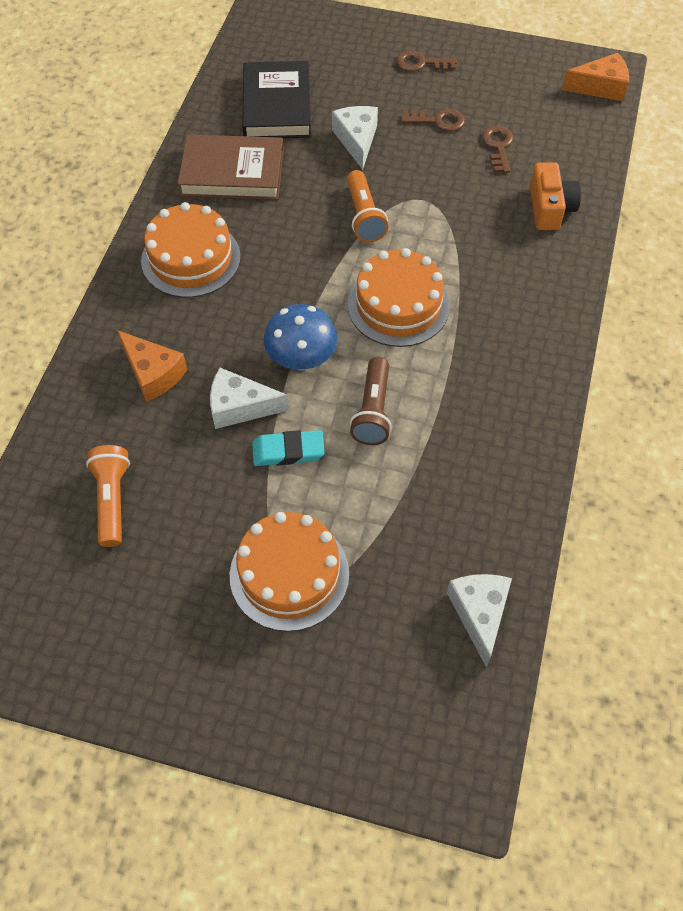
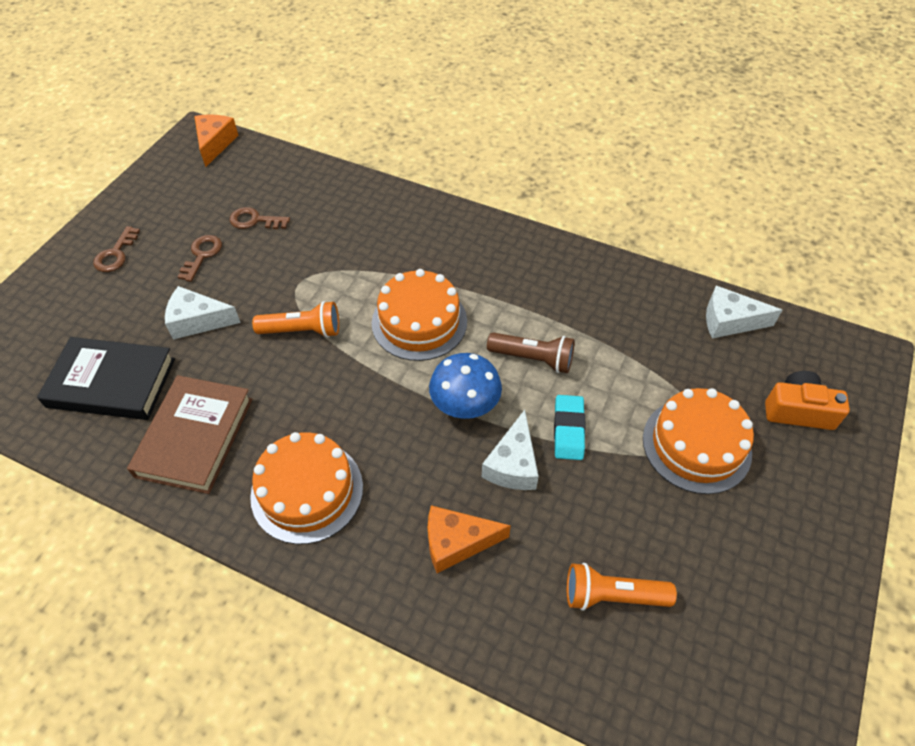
camera: 80 degrees left, 5 degrees down
(153, 373) = (457, 542): orange cheese -> orange cheese turned 150 degrees counterclockwise
(550, 208) = (341, 202): orange camera -> orange camera (798, 411)

